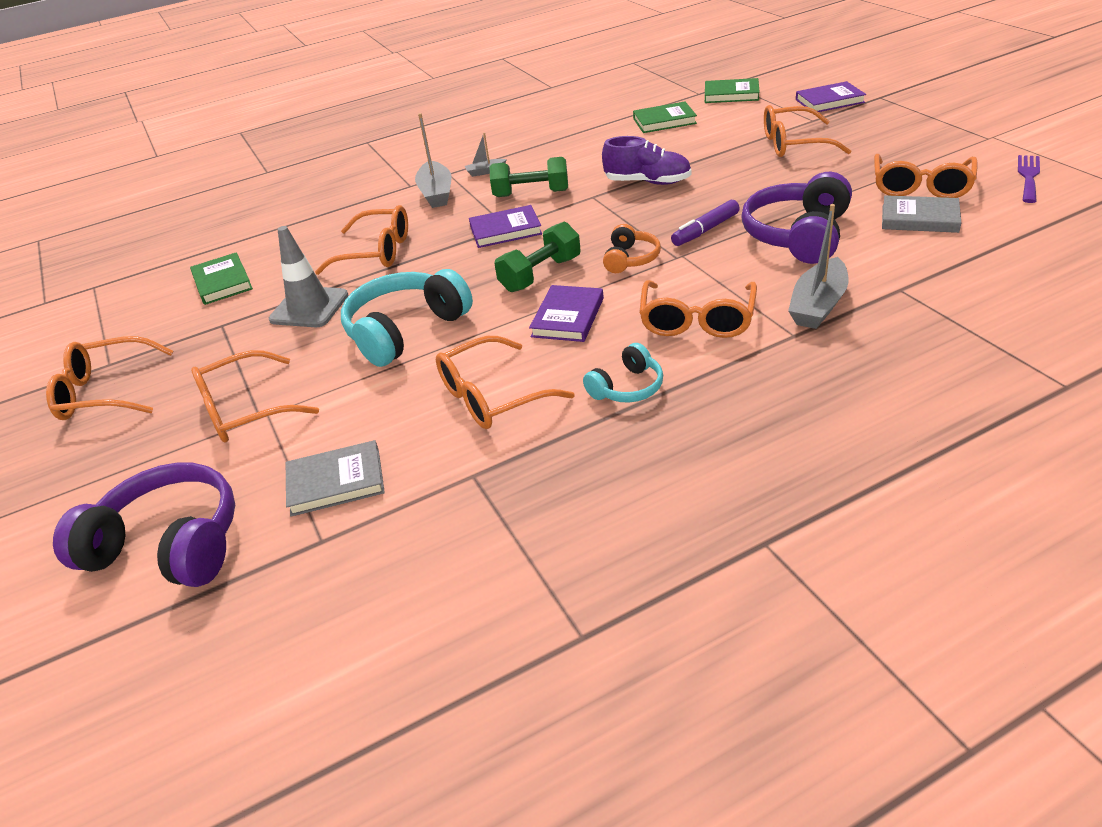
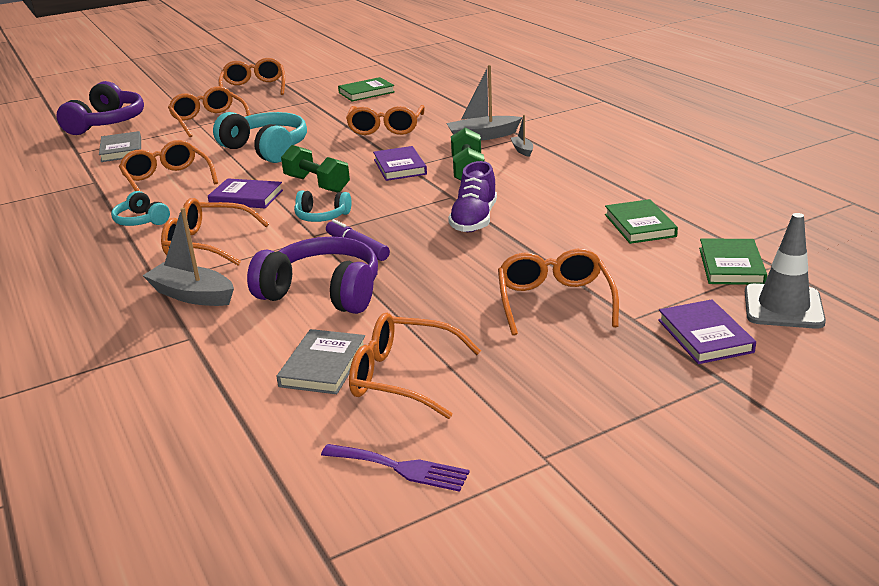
camera: 85 degrees right, 10 degrees down
(309, 307) = (316, 119): grey traffic cone -> grey traffic cone (783, 307)
(630, 259) = (322, 216): orange headphones -> turquoise headphones

